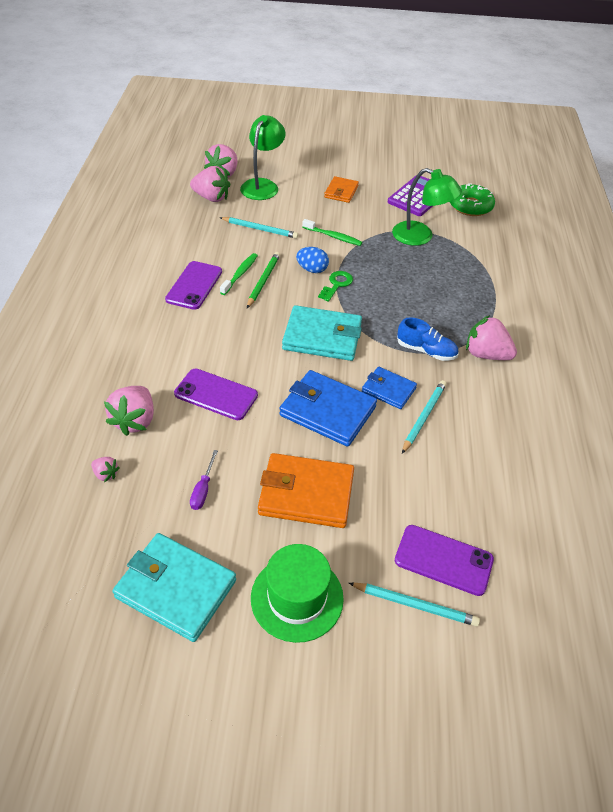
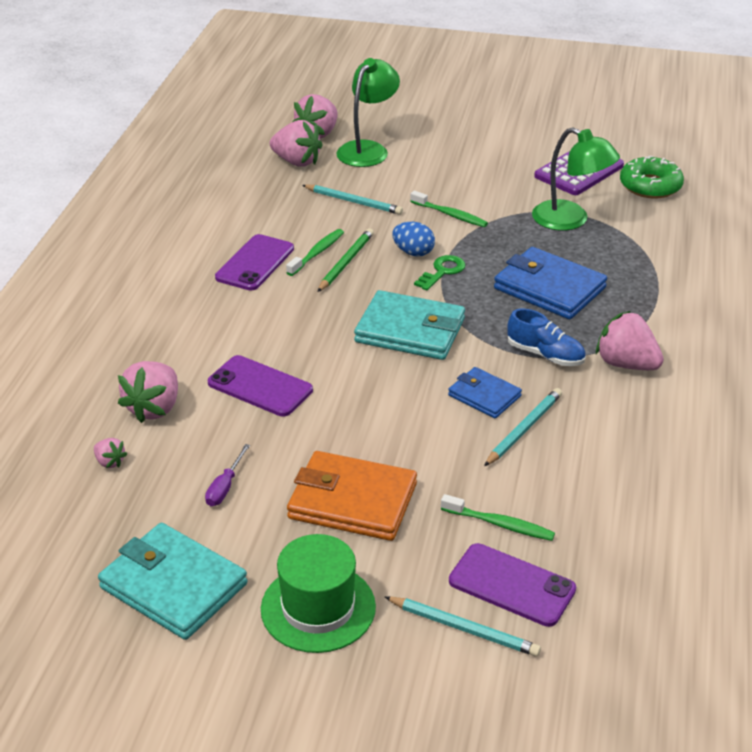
camera: 10 degrees right, 10 degrees down
(327, 411) = (399, 414): blue wallet -> blue wallet (549, 288)
(341, 192) = (473, 161): orange wallet -> none
(423, 504) = (500, 524): none -> green toothbrush

